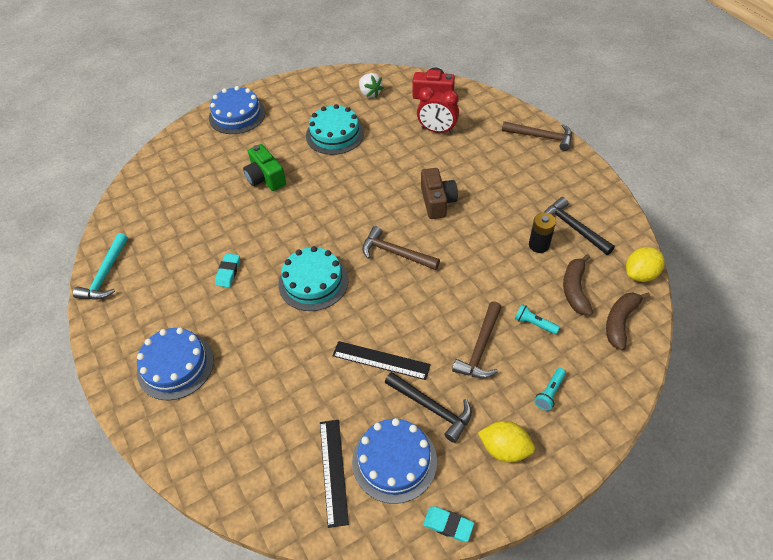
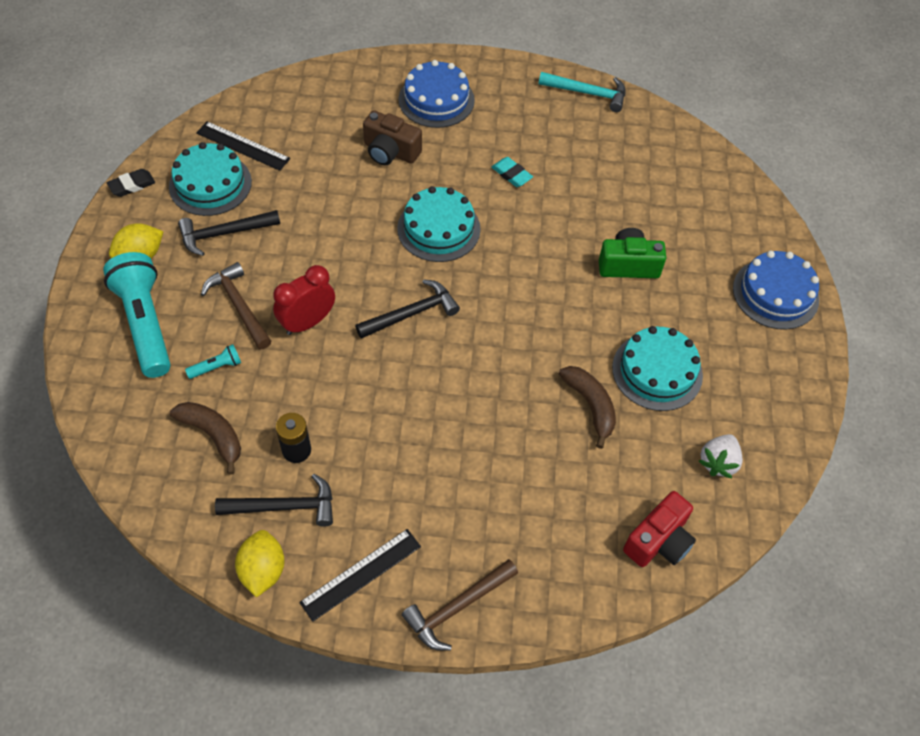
camera: 120 degrees right, 5 degrees up
(105, 275) = (588, 93): turquoise hammer -> turquoise hammer turned 150 degrees clockwise
(370, 93) = (718, 462): white strawberry -> white strawberry turned 60 degrees counterclockwise
(381, 360) = (303, 228): black ruler -> black ruler (361, 574)
(394, 461) = (210, 184): blue cake -> turquoise cake
(395, 253) = (412, 313): brown hammer -> black hammer
(437, 130) = (574, 489): red clock -> red clock (307, 322)
(437, 202) = (449, 399): brown camera -> brown camera (390, 152)
(448, 525) = (132, 185): turquoise eraser -> black eraser
(550, 393) = (145, 324): turquoise flashlight -> turquoise flashlight, size x2.42
(620, 322) = (141, 441): brown banana -> brown banana (590, 405)
(640, 274) = (165, 516): yellow lemon -> yellow lemon (263, 570)

